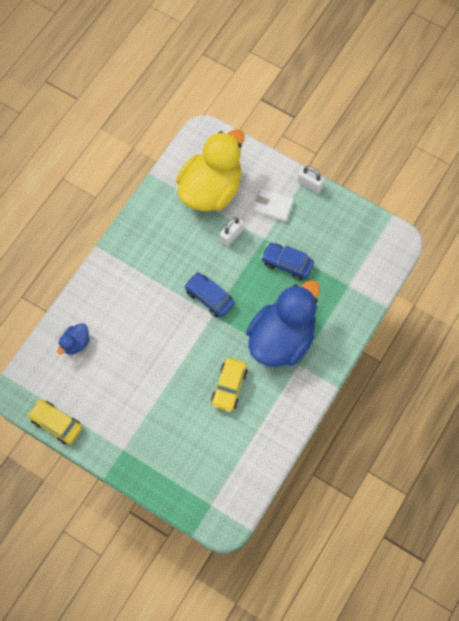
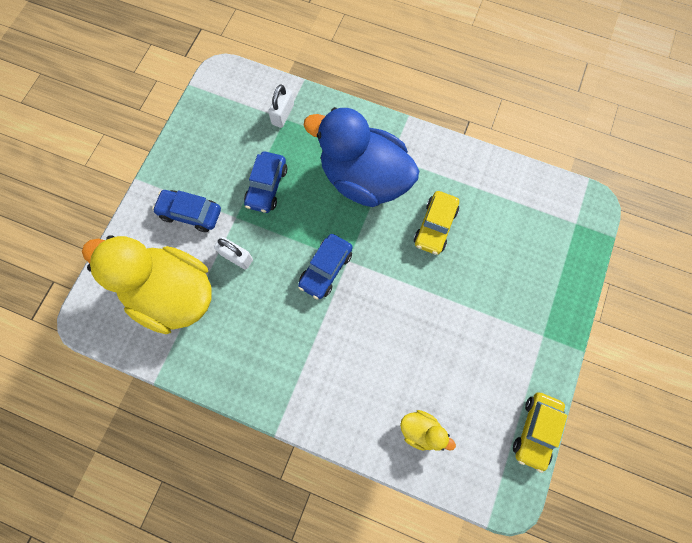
camera: 100 degrees left, 5 degrees up
(75, 343) = (421, 430): blue duck -> yellow duck
(229, 387) = (435, 226): yellow car -> yellow car turned 105 degrees clockwise
(273, 206) = (190, 213): white wallet -> blue car
(310, 184) = (156, 176): white padlock -> white padlock (282, 114)

